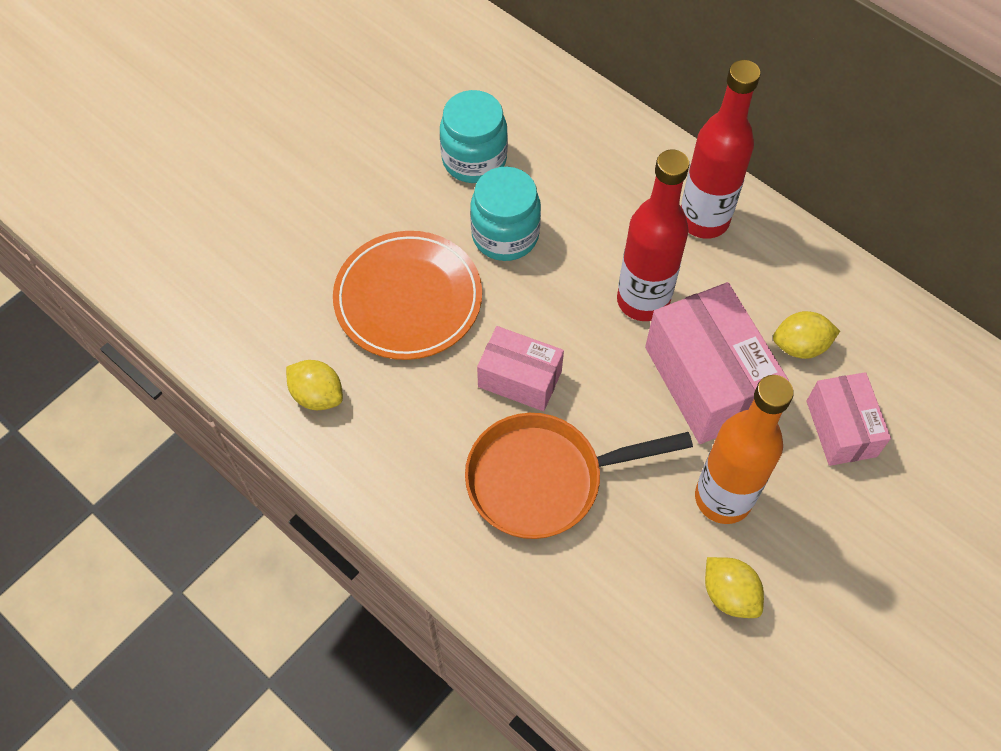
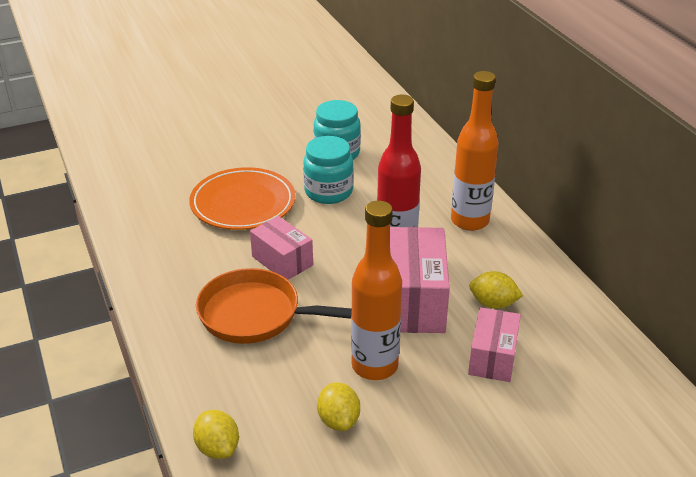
camera: 25 degrees right, 25 degrees down
(317, 395) = (150, 230): yellow lemon -> yellow lemon (217, 448)
(704, 220) = (470, 221): red bottle -> orange bottle

